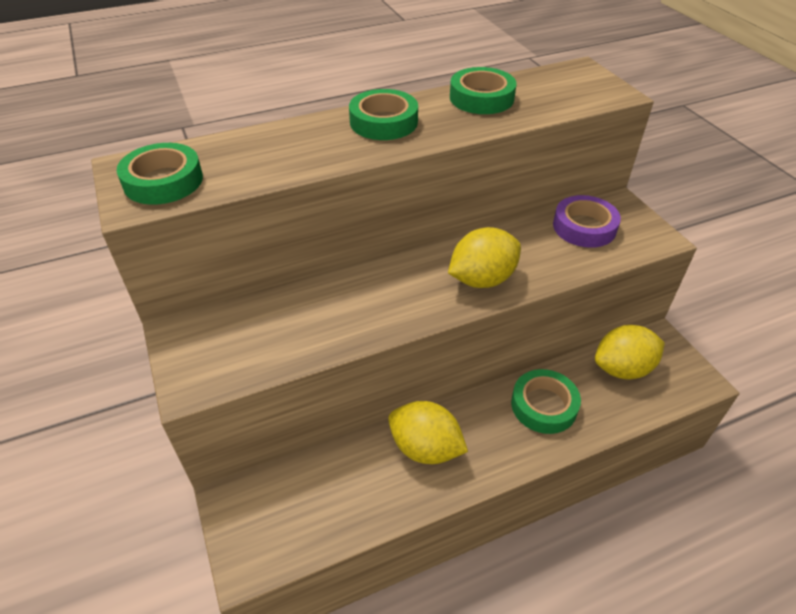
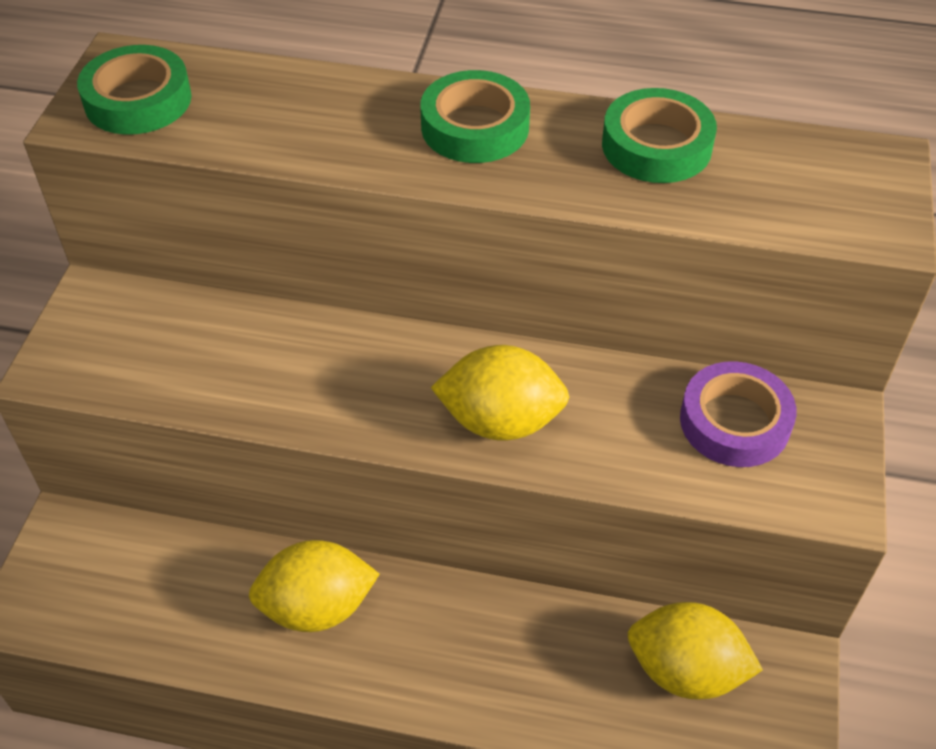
camera: 35 degrees right, 5 degrees up
(425, 448) = (317, 607): yellow lemon -> yellow lemon turned 75 degrees counterclockwise
(544, 405) = (518, 649): green tape -> none

